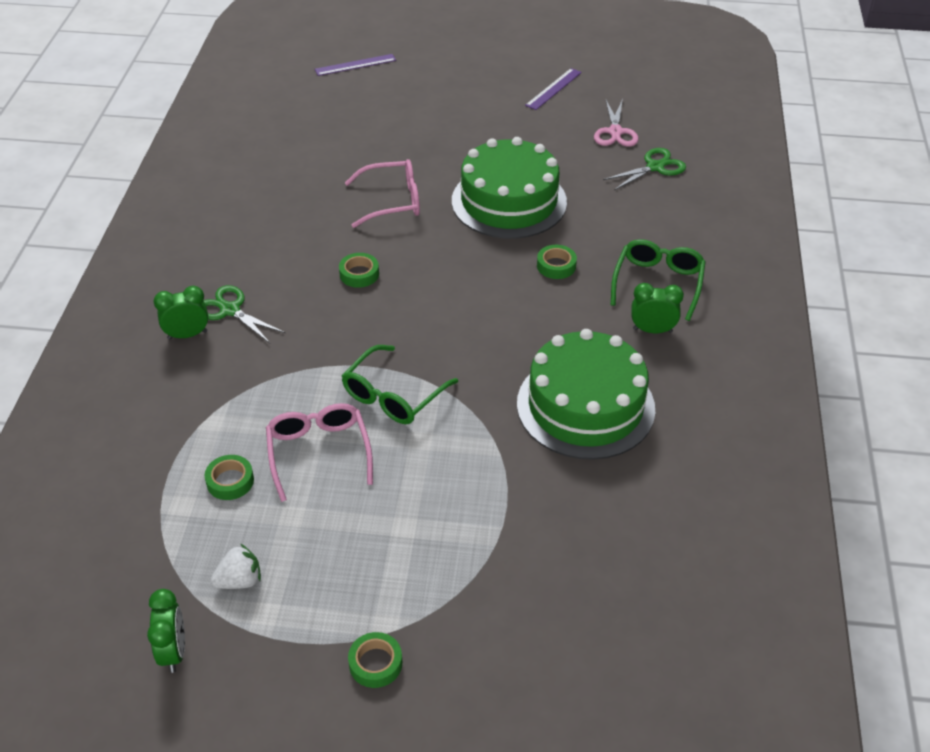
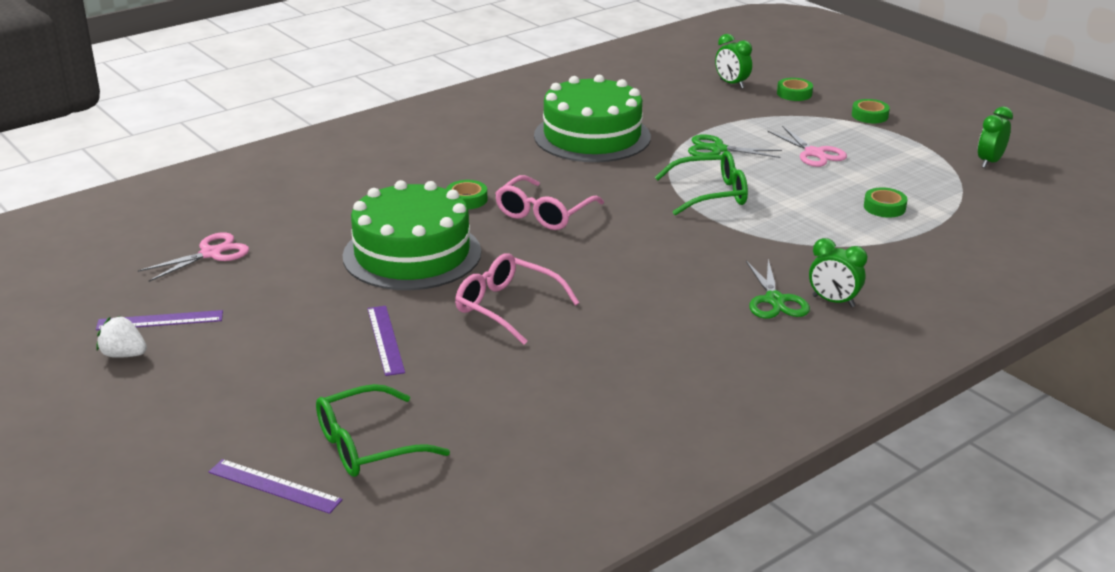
camera: 135 degrees left, 15 degrees down
(240, 581) = (921, 168): white strawberry -> white strawberry (124, 355)
(319, 453) = (803, 193): pink glasses -> pink glasses (544, 213)
(359, 274) = (626, 270): green tape -> green tape (794, 94)
(366, 529) = (814, 153): none -> pink scissors
(425, 145) = (385, 340): none -> purple ruler
(652, 330) = (479, 143): green clock -> green clock (731, 84)
(655, 167) = (251, 214): green scissors -> green scissors (717, 149)
(658, 283) = (421, 159): green glasses -> green glasses (368, 445)

